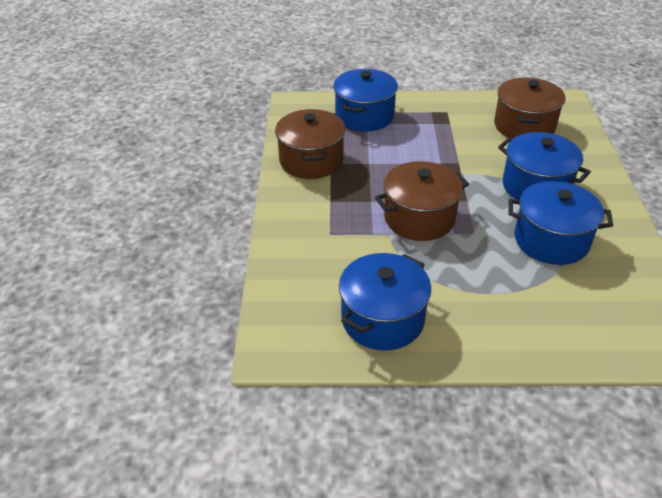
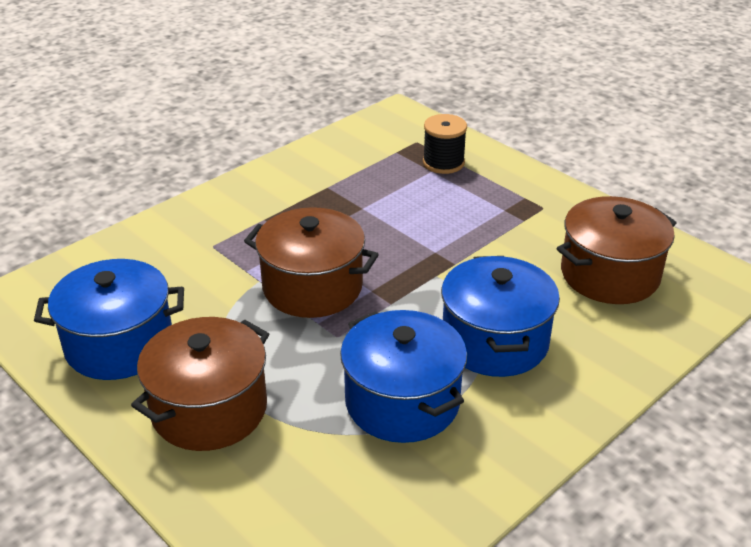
camera: 45 degrees right, 5 degrees down
(311, 160) = (315, 174): brown pot -> brown pot (209, 409)
(364, 116) = (443, 163): blue pot -> black spool

